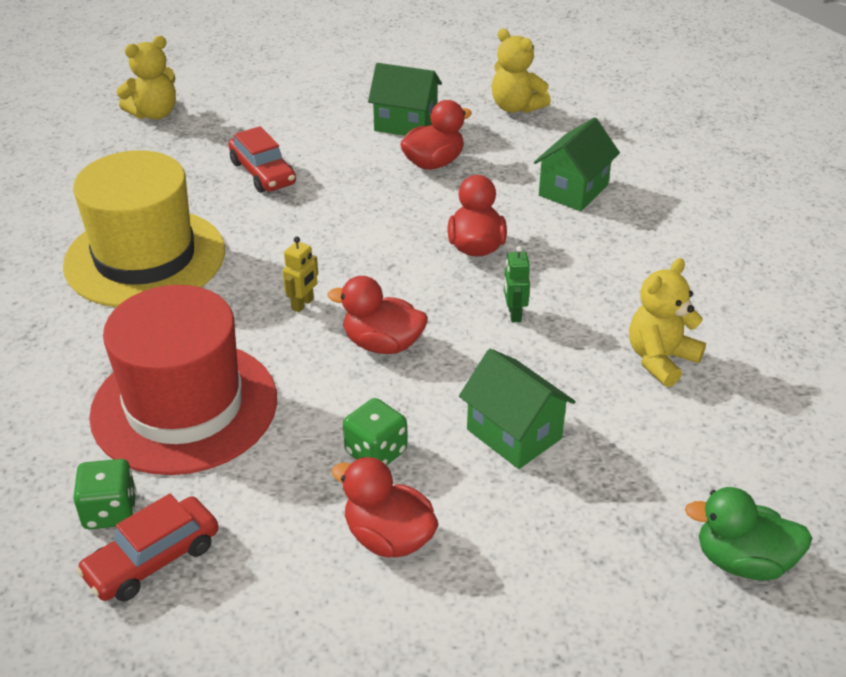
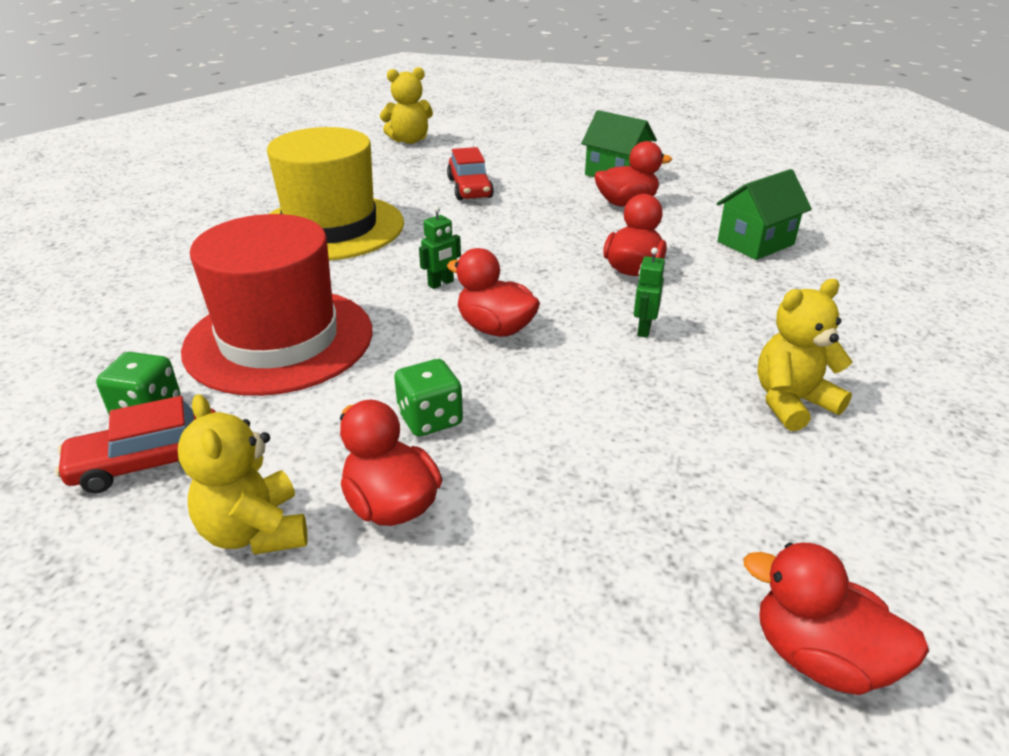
camera: 20 degrees right, 5 degrees down
(303, 304) = (441, 283): yellow robot -> green robot
(514, 434) = (587, 436): green house -> none
(516, 107) = (726, 177): yellow teddy bear -> yellow teddy bear (255, 531)
(742, 561) = (819, 657): green duck -> red duck

